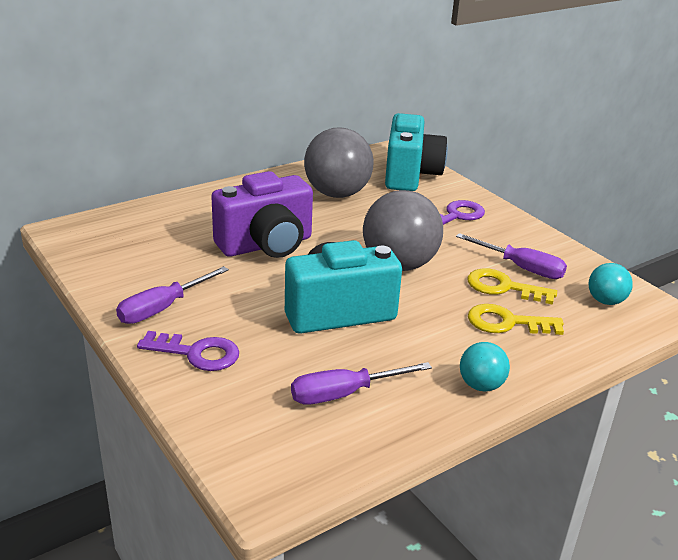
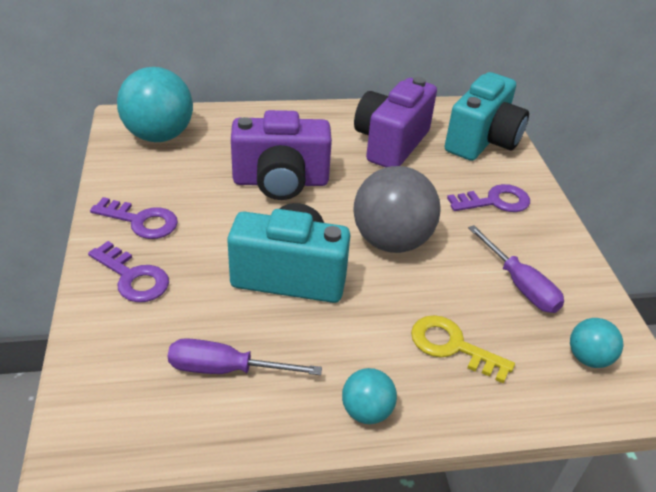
camera: 25 degrees right, 10 degrees up
(115, 236) = (159, 136): none -> turquoise ball
(162, 308) = (141, 221): purple screwdriver -> purple key
(337, 194) = (391, 143): grey ball -> purple camera
(503, 287) = (481, 302): yellow key -> none

